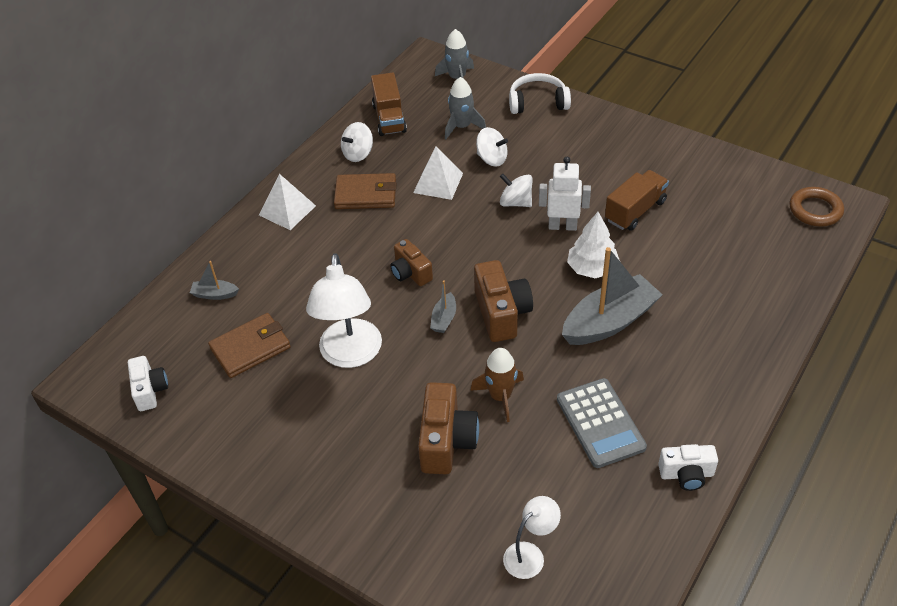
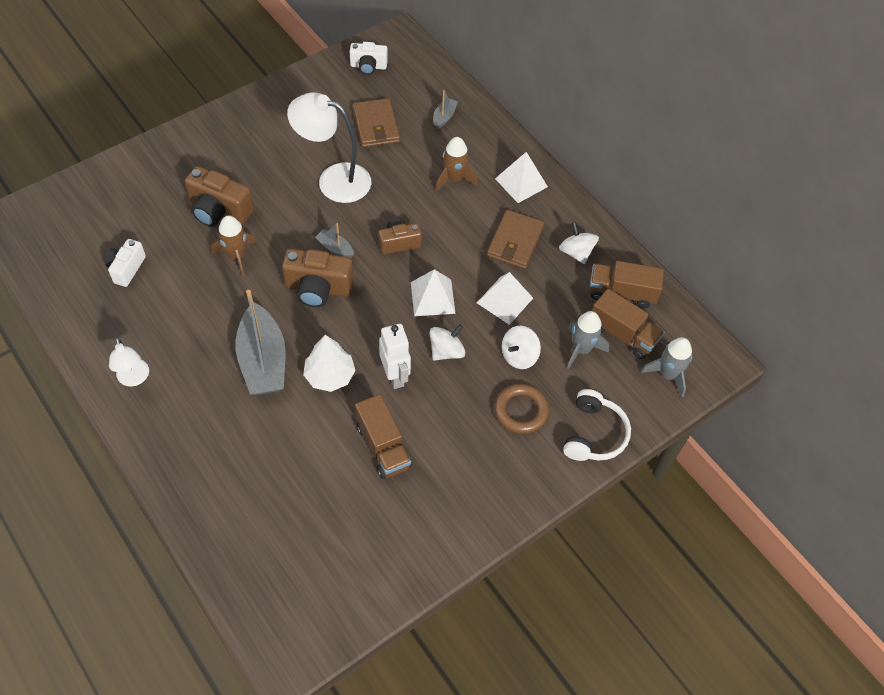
camera: 105 degrees right, 10 degrees up
(304, 259) = (454, 179): none -> brown rocket
(432, 108) = (623, 334): none -> brown truck
(463, 229) = (432, 297): none -> white pyramid
(530, 554) = (101, 224): white lamp -> white lamp (134, 379)
(562, 226) = (395, 376): white robot -> white robot turned 45 degrees counterclockwise
(600, 423) = (171, 309): grey calculator -> none
(686, 474) = (92, 342): white camera -> white camera (126, 268)
(815, 210) = (294, 620): brown ring -> brown ring (521, 411)

